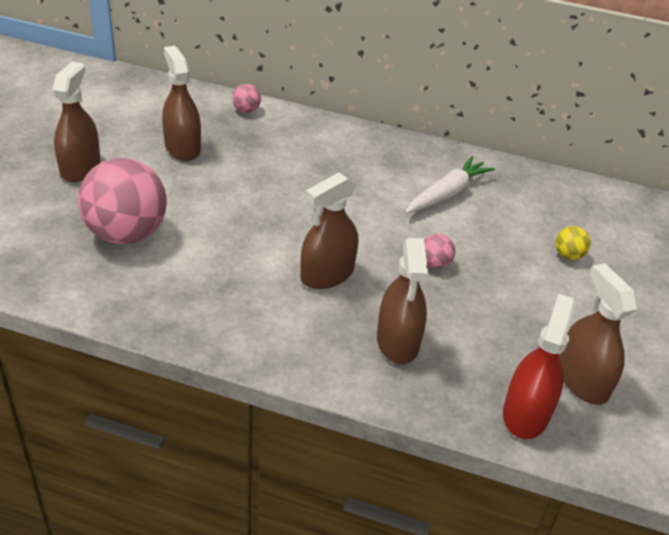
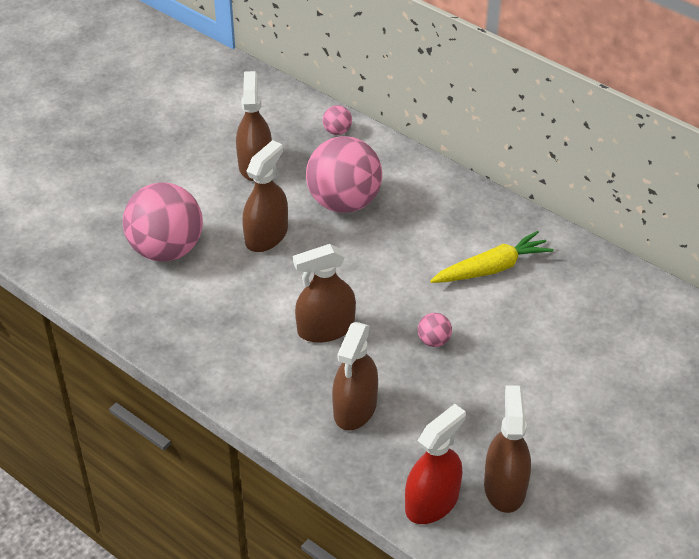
camera: 25 degrees right, 5 degrees up
(80, 168) = (153, 171): brown spray bottle -> brown spray bottle (266, 236)
(284, 164) = (344, 202): none -> pink ball
(447, 194) = (491, 268): white carrot -> yellow carrot
(568, 255) = (577, 362): yellow ball -> none

